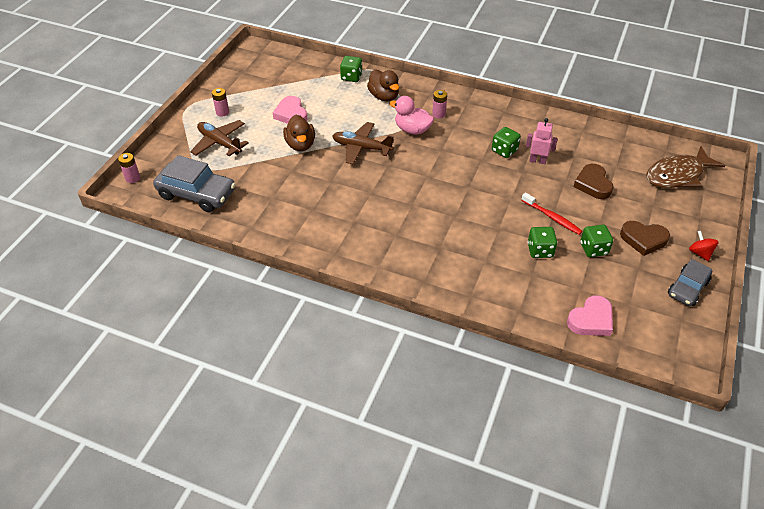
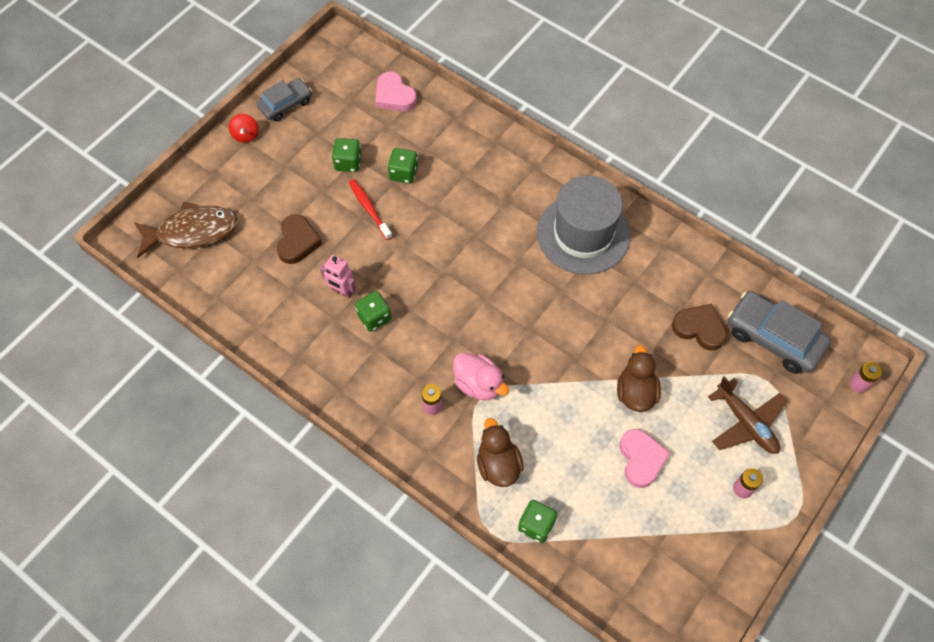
camera: 165 degrees left, 15 degrees up
(361, 148) = (555, 367): brown plane -> none
(363, 235) = (583, 234): none -> grey hat
(591, 320) = (394, 96): pink heart -> pink heart turned 105 degrees counterclockwise
(643, 239) = (290, 162): brown heart -> brown heart (699, 328)

